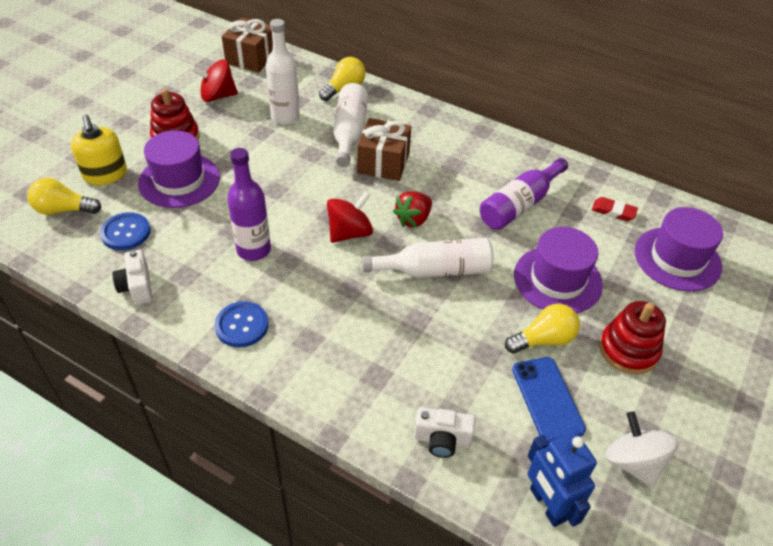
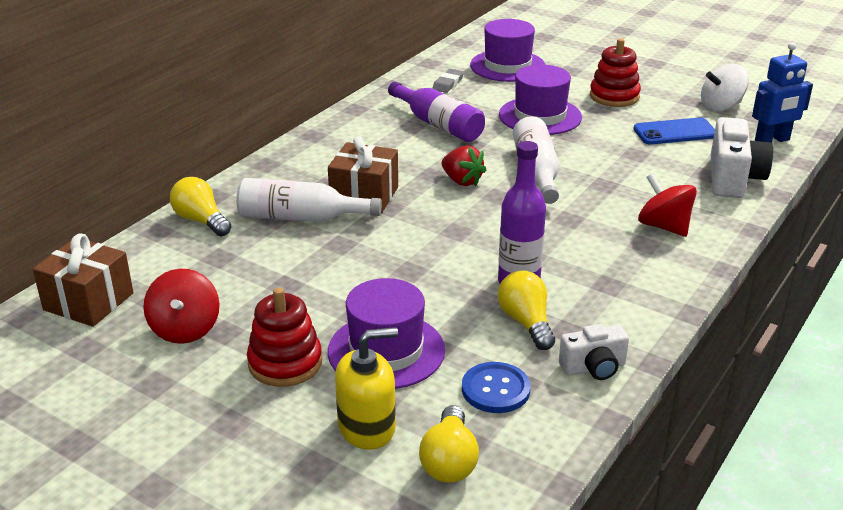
camera: 85 degrees left, 15 degrees down
(242, 325) = (636, 285): blue button -> none
(285, 117) = (256, 266): white bottle -> none
(349, 233) = (485, 219): red spinning top -> red spinning top (664, 226)
(442, 440) = (733, 178): white camera -> white camera, size x1.67
(543, 339) = (612, 128): yellow light bulb -> yellow light bulb (526, 322)
(613, 211) = (448, 84): red eraser -> grey eraser

